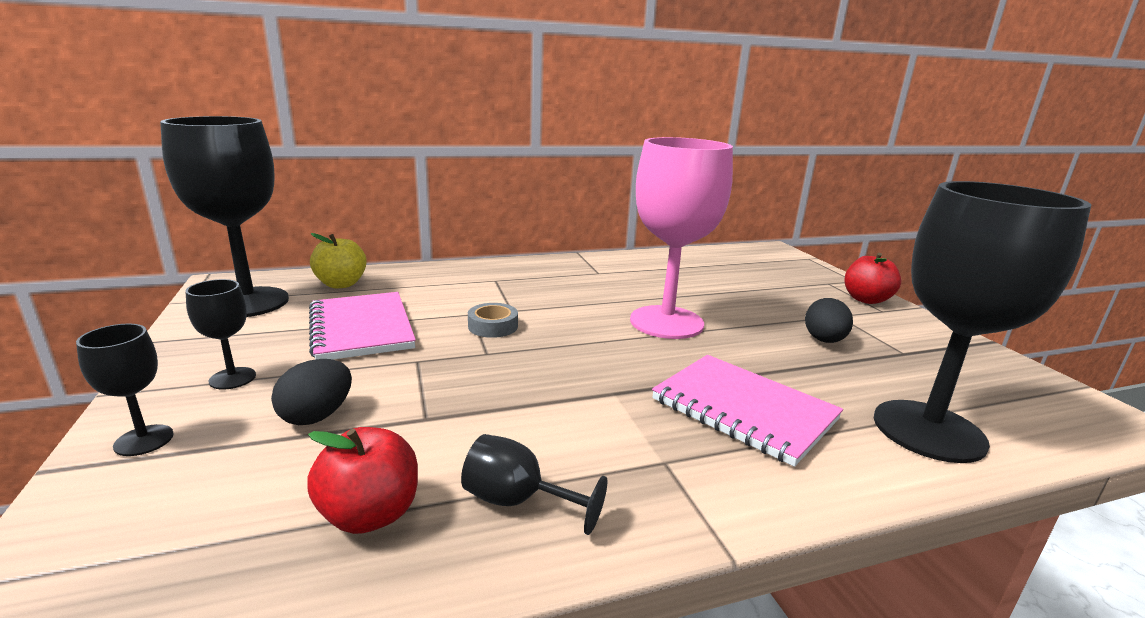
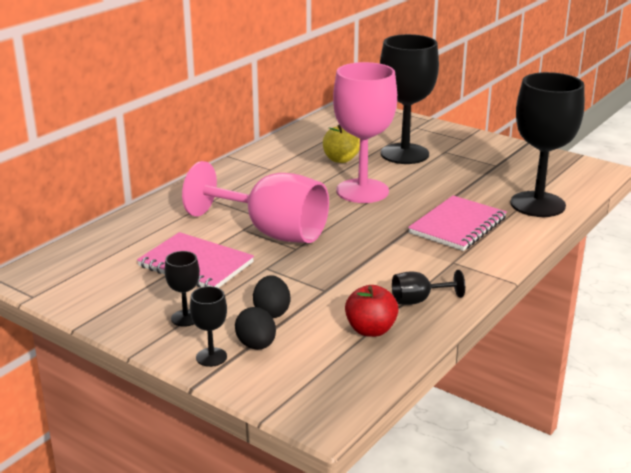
camera: 35 degrees left, 5 degrees up
(248, 302) = (79, 280): black goblet -> black goblet (404, 154)
(341, 284) = (113, 243): yellow apple -> yellow apple (341, 159)
(493, 326) = (271, 232): grey tape -> pink goblet
(743, 410) = (457, 226): pink notebook -> pink notebook turned 60 degrees counterclockwise
(824, 340) = (453, 172): black egg -> black egg (256, 345)
(866, 299) = (448, 134): red apple -> none

